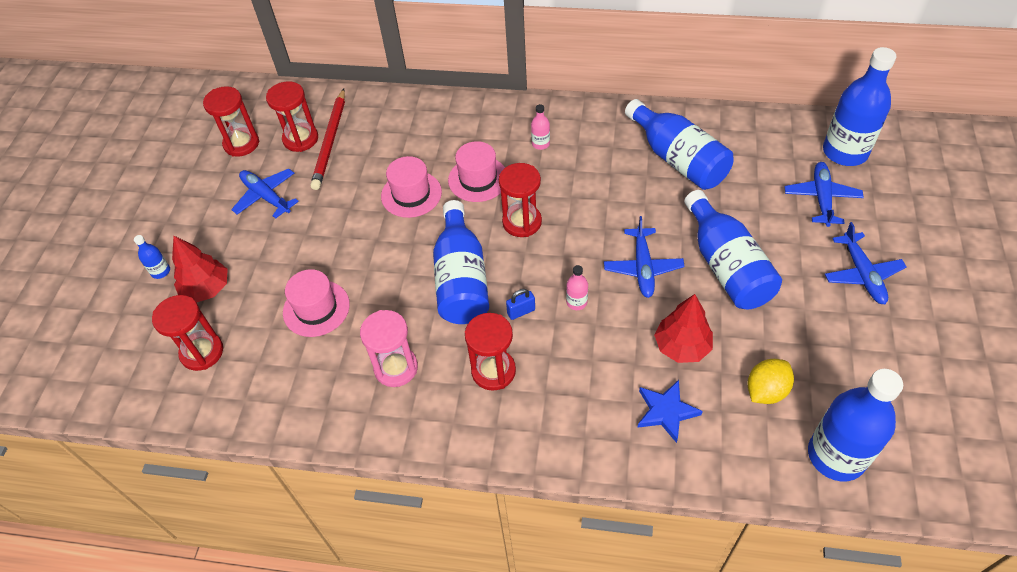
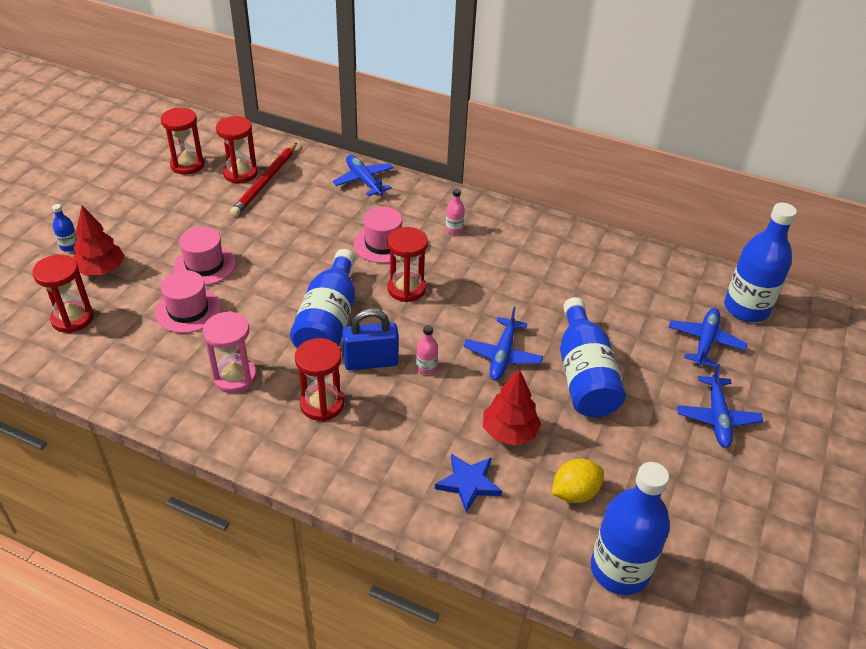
camera: 10 degrees right, 10 degrees down
(266, 197) = (188, 211): blue plane -> blue plane (364, 180)
(411, 194) = (316, 241): pink hat -> pink hat (204, 265)
(521, 311) = (371, 362): blue padlock -> blue padlock, size x1.95
(678, 159) = (578, 274): blue bottle -> none

